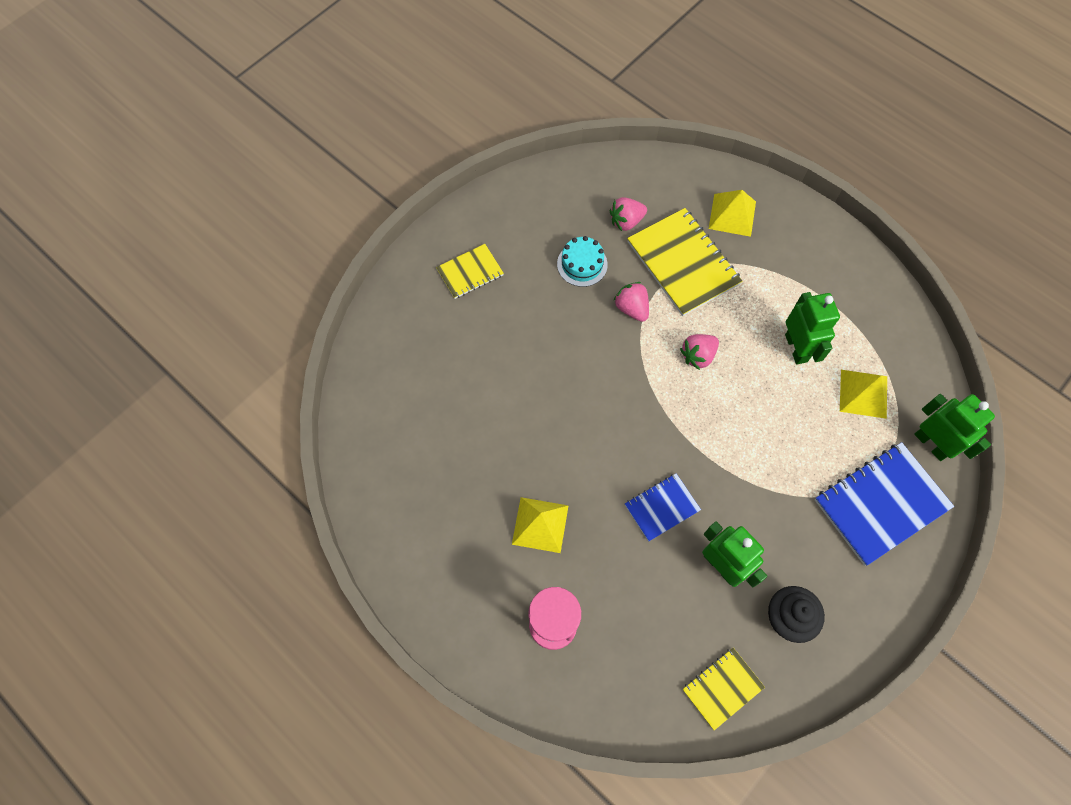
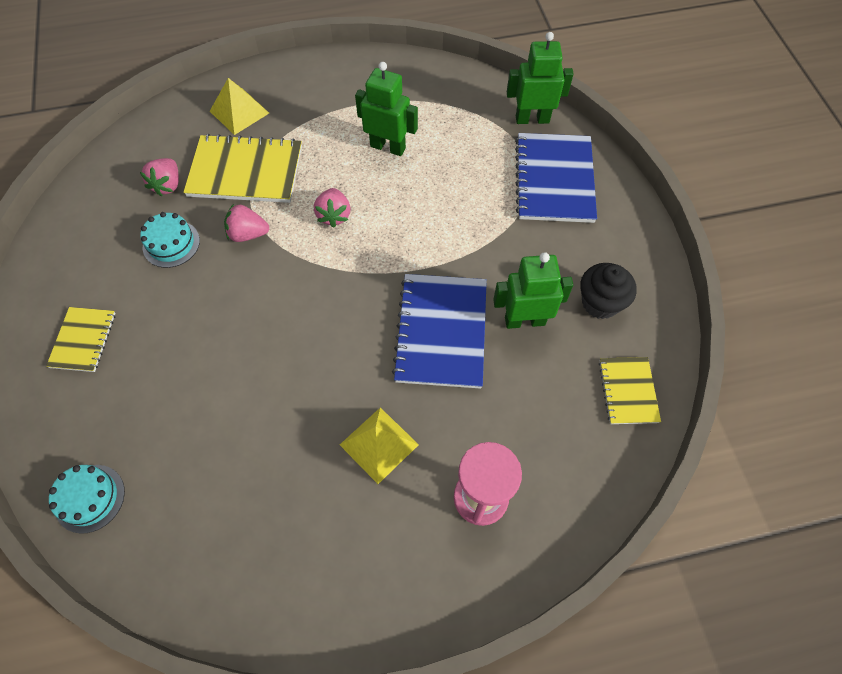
camera: 55 degrees left, 5 degrees down
(375, 368) = (90, 498): none -> turquoise cake
(662, 507) = (441, 332): blue notebook -> blue notebook, size x1.79
(863, 393) = (460, 132): yellow pyramid -> none

